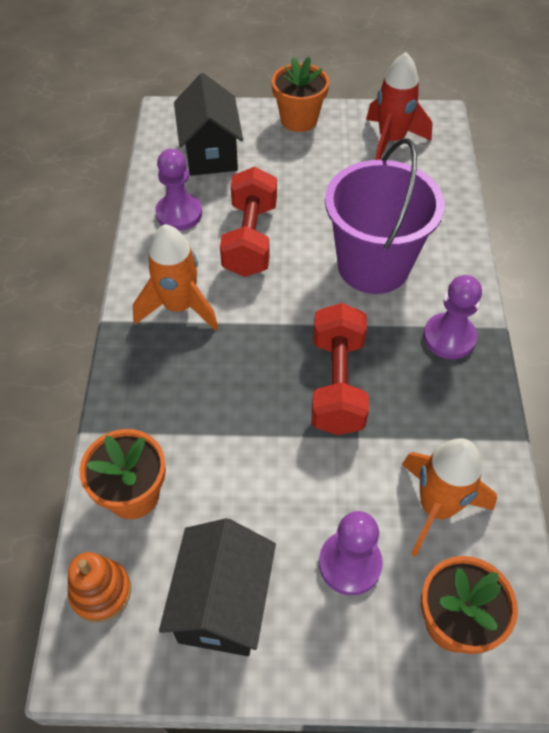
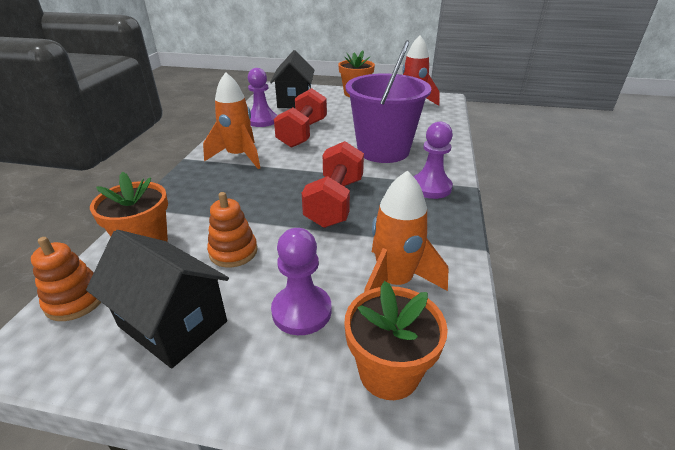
camera: 10 degrees right, 20 degrees down
(222, 603) = (173, 324): black house -> black house turned 75 degrees counterclockwise
(244, 490) = (233, 252): none -> orange stacking toy

